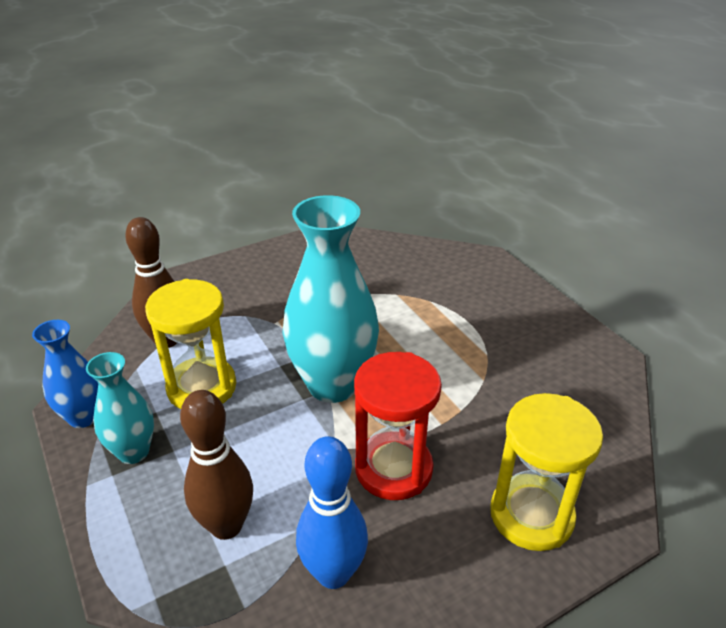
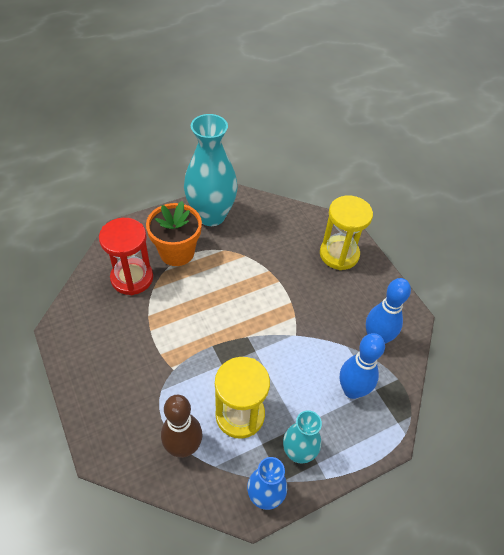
camera: 90 degrees left, 15 degrees up
(226, 526) = (352, 390): brown bowling pin -> blue bowling pin
(333, 384) = (243, 333): turquoise vase -> turquoise vase (211, 215)
(393, 469) = (311, 307): red hourglass -> red hourglass (132, 278)
(465, 308) = (177, 252): none -> orange flower pot

